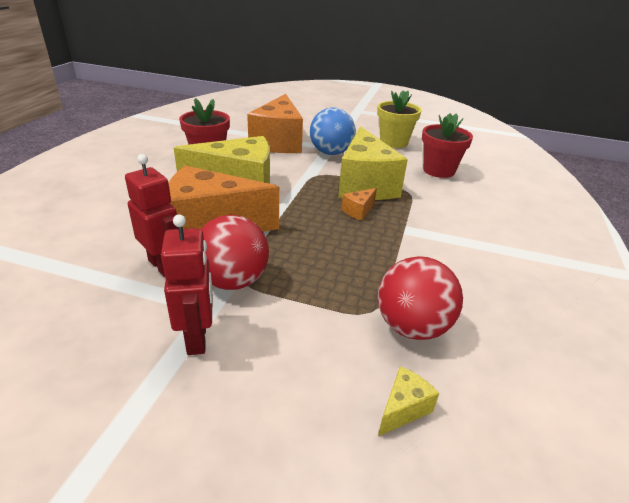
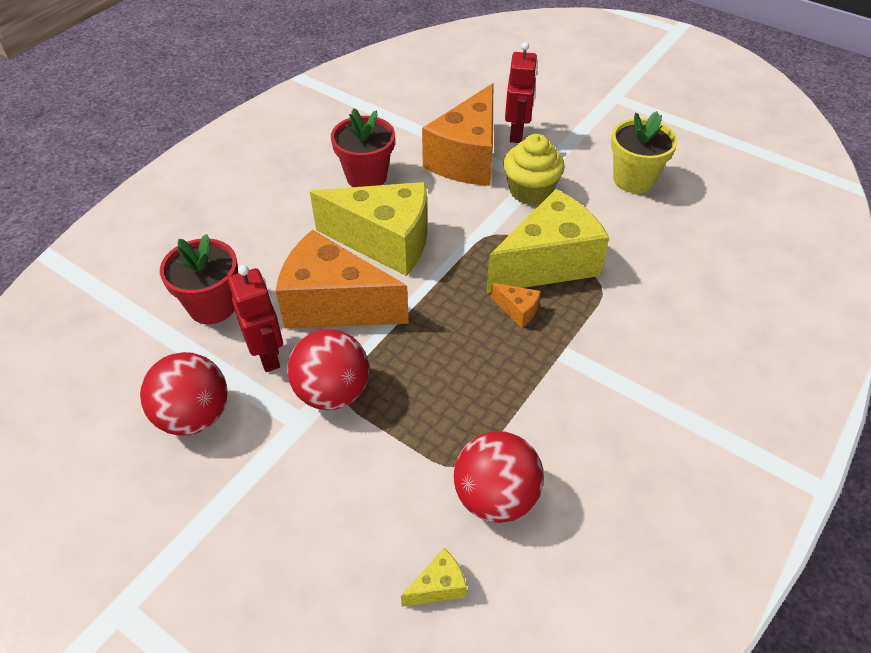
camera: 20 degrees right, 15 degrees up
(99, 321) = (194, 416): none -> red ball
(197, 338) = (277, 458): red robot -> red robot (517, 134)
(331, 153) = (530, 191): blue ball -> yellow cupcake
(358, 211) = (517, 310): orange cheese -> orange cheese turned 120 degrees counterclockwise
(364, 185) = (548, 263): yellow cheese -> yellow cheese turned 135 degrees counterclockwise
(438, 170) = (669, 250): red flower pot -> red flower pot (212, 306)

